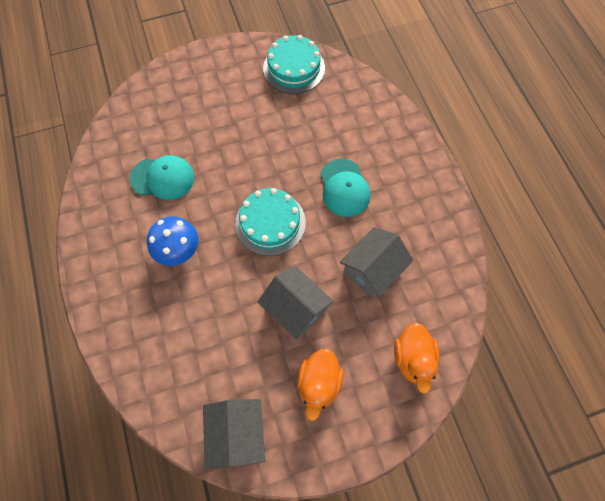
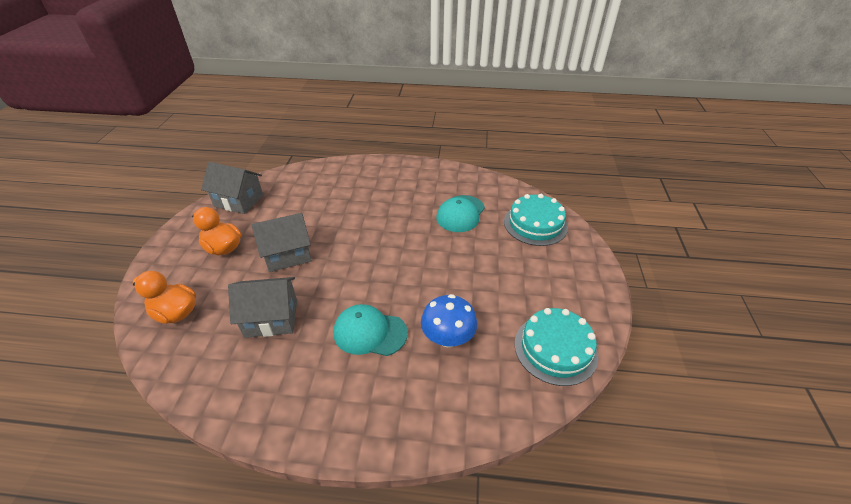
camera: 115 degrees right, 25 degrees down
(178, 250) = (390, 207): blue mushroom -> blue mushroom (448, 338)
(270, 223) = (373, 264): turquoise cake -> turquoise cake (535, 224)
(372, 270) = (271, 318): grey house -> grey house turned 75 degrees counterclockwise

